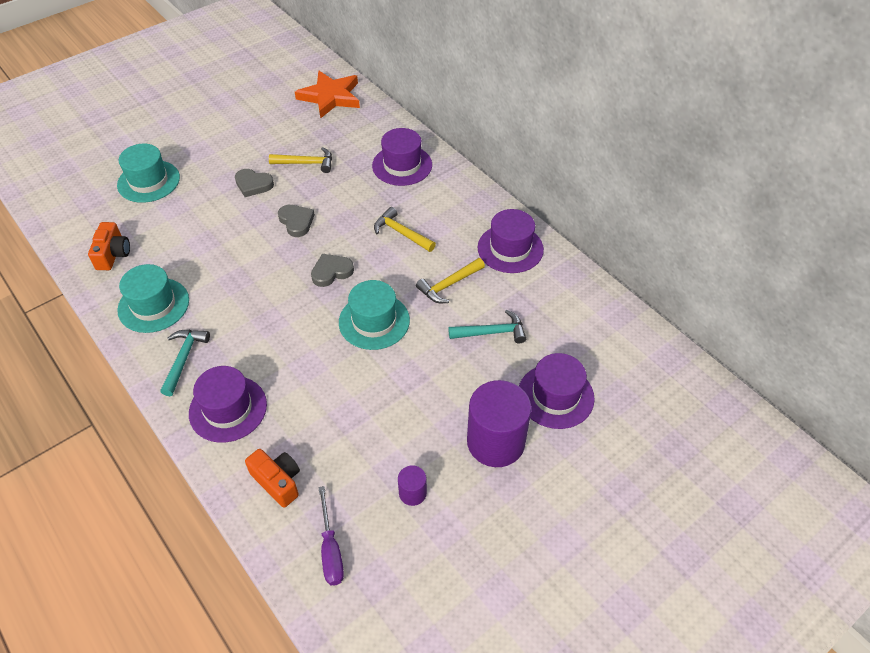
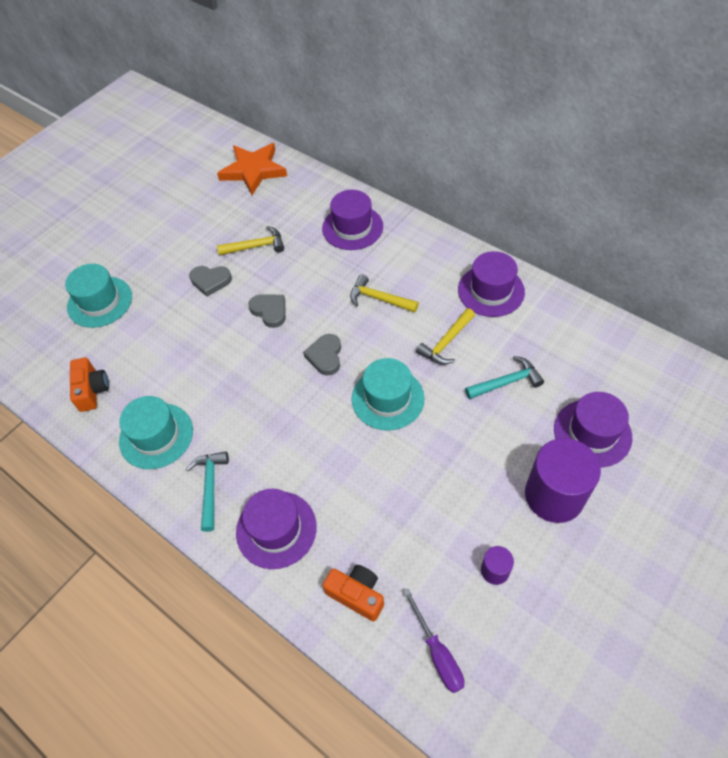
camera: 10 degrees left, 5 degrees up
(331, 272) = (325, 356): grey heart -> grey heart turned 45 degrees counterclockwise

